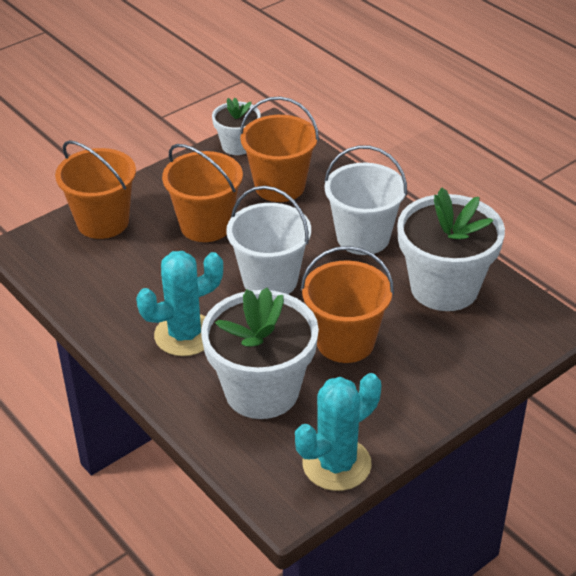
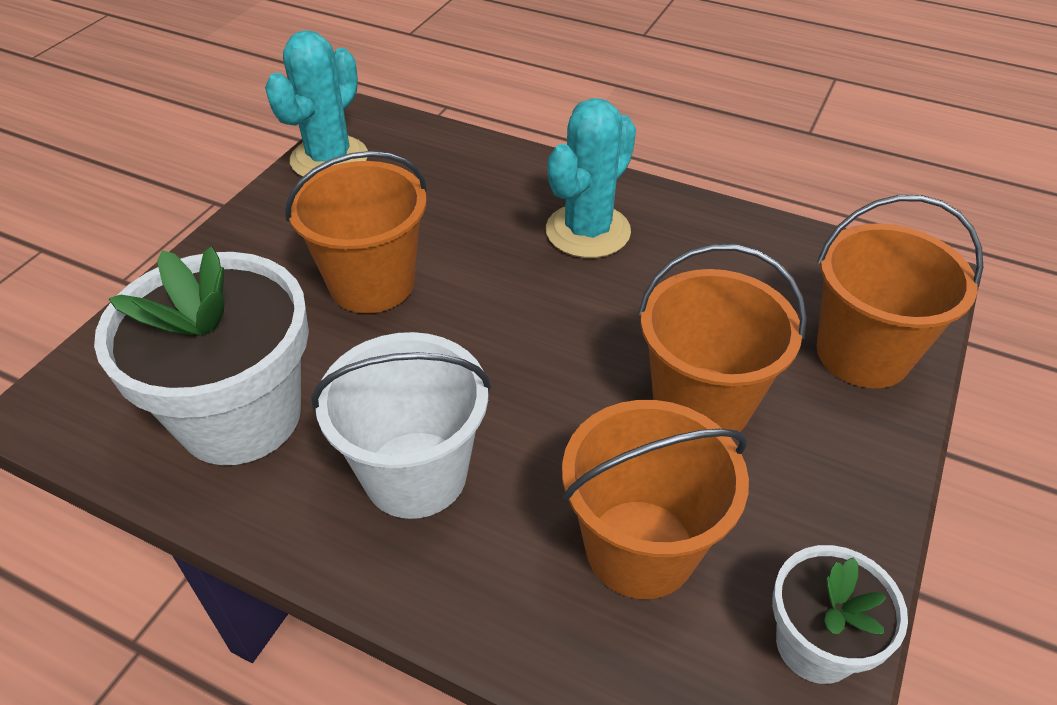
camera: 155 degrees right, 5 degrees up
(262, 391) = (449, 199): white flower pot -> none
(270, 280) = (528, 339): white bucket -> none

